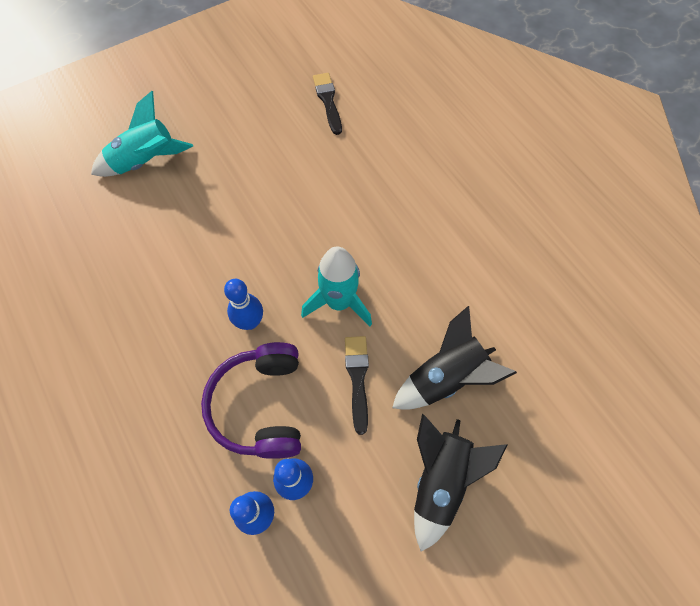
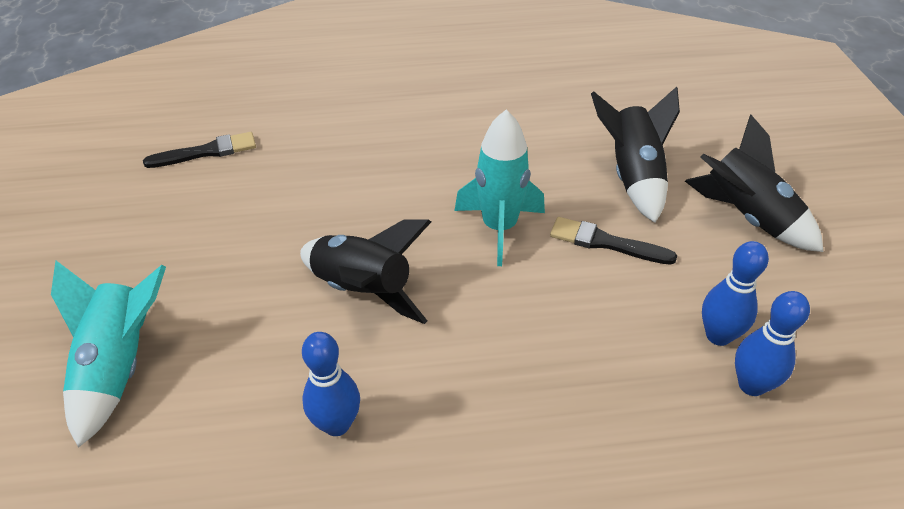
camera: 65 degrees left, 20 degrees down
(246, 246) = (363, 290): none -> black rocket
(250, 322) = (480, 318): blue bowling pin -> blue bowling pin (337, 424)
(260, 406) = (605, 341): purple headphones -> none
(328, 101) = (207, 152): black brush -> black brush turned 150 degrees clockwise

